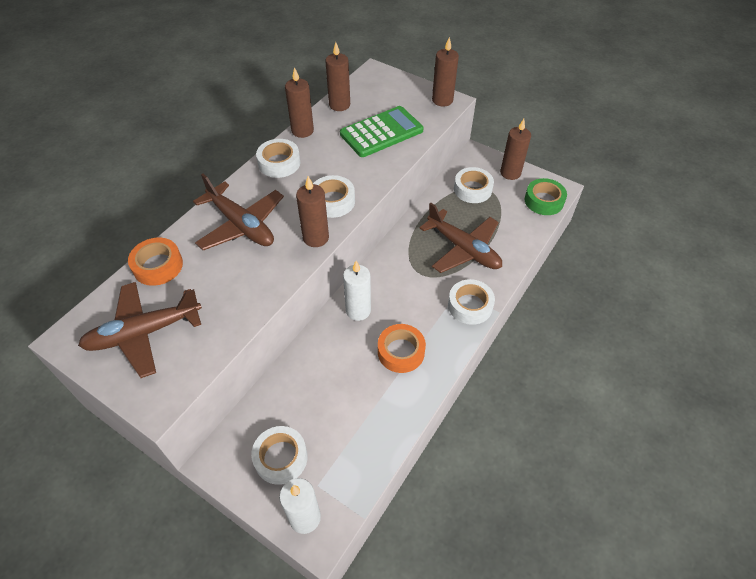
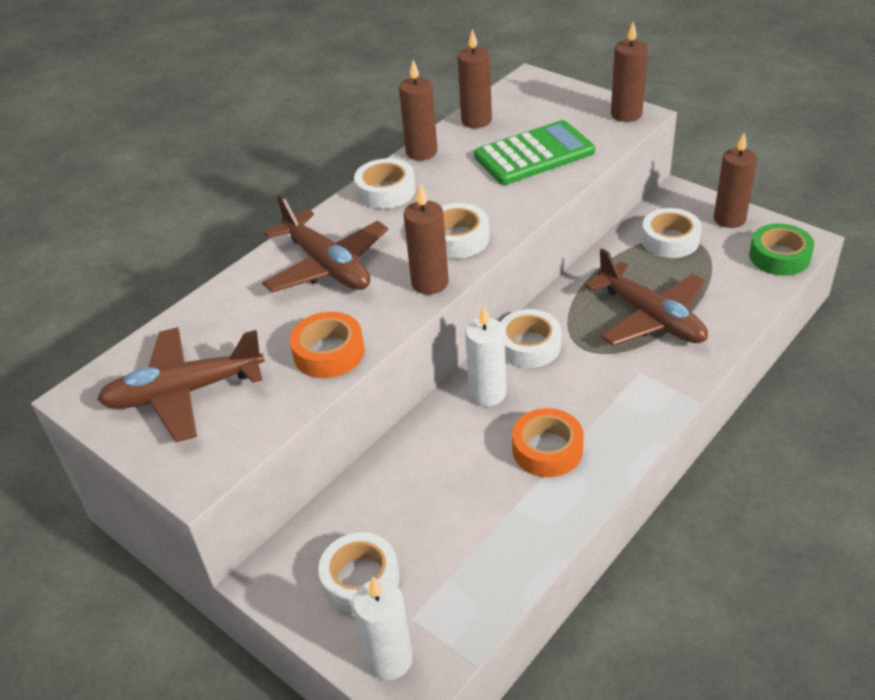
camera: 10 degrees right, 10 degrees down
(158, 266) = (210, 313): orange tape -> orange tape (329, 352)
(470, 305) = (656, 392): white tape -> white tape (529, 345)

